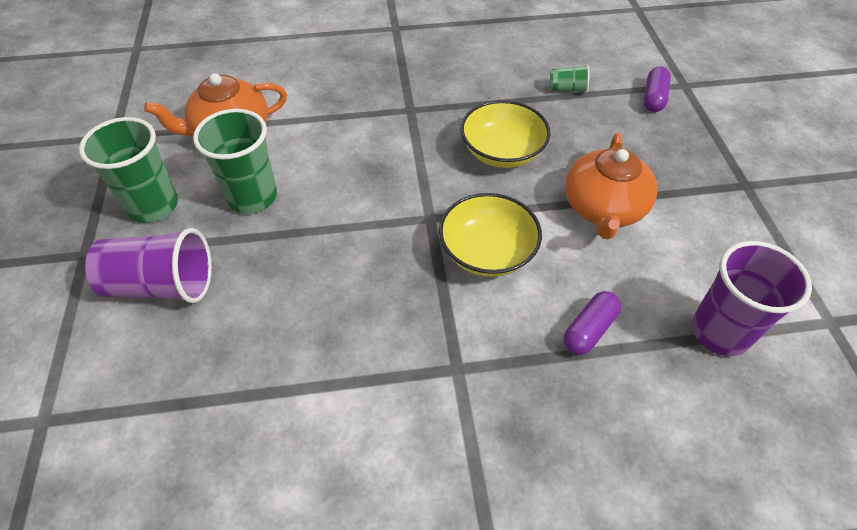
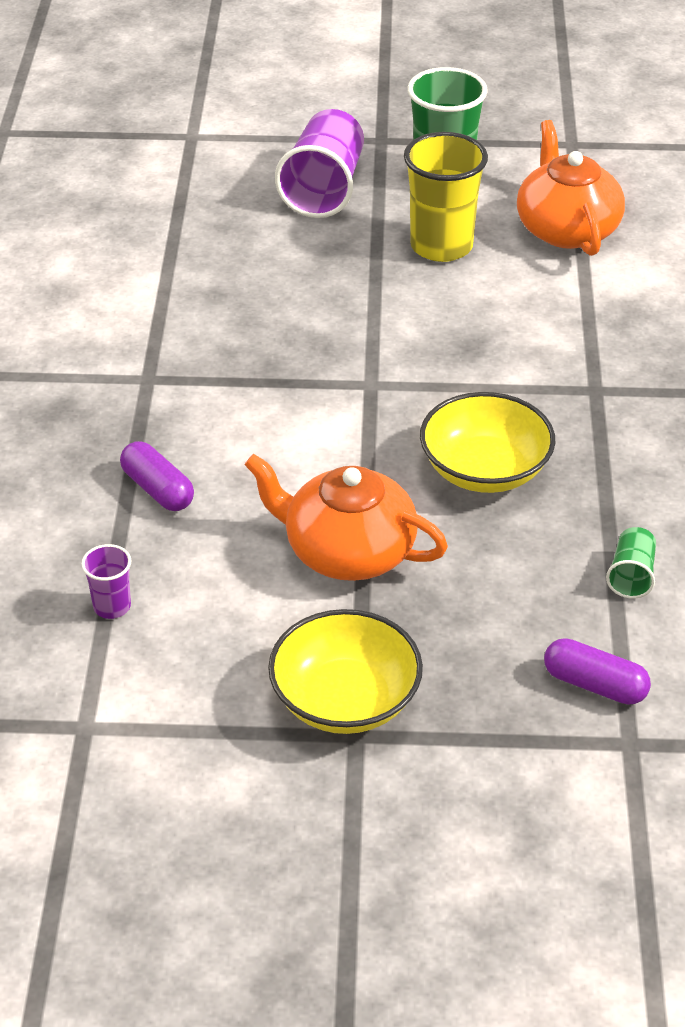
camera: 100 degrees right, 10 degrees down
(252, 197) = (441, 246): green cup -> yellow cup
(487, 252) = (300, 425): yellow bowl -> yellow bowl (345, 700)
(720, 332) = (112, 606): purple cup -> purple cup, size x0.48

